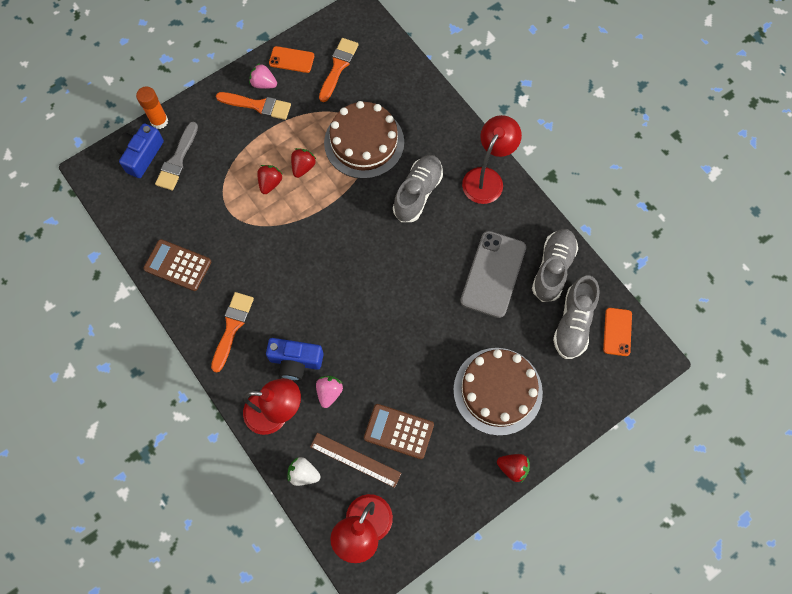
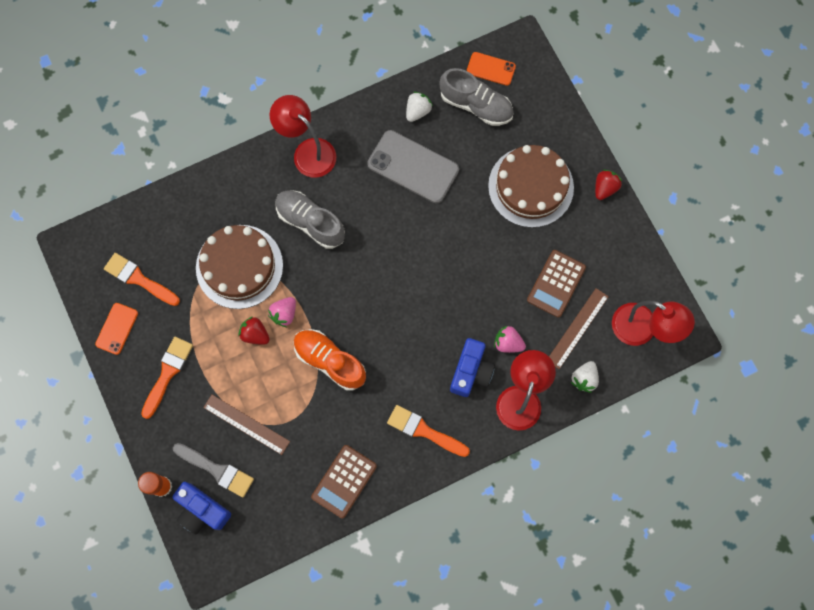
camera: 80 degrees left, 5 degrees up
(220, 176) = (246, 424): none -> brown ruler
(263, 84) = (141, 363): pink strawberry -> pink strawberry (284, 314)
(270, 183) = (267, 372): red strawberry -> none
(287, 233) = (330, 361): none -> orange shoe
(552, 269) = (417, 111): grey shoe -> white strawberry

